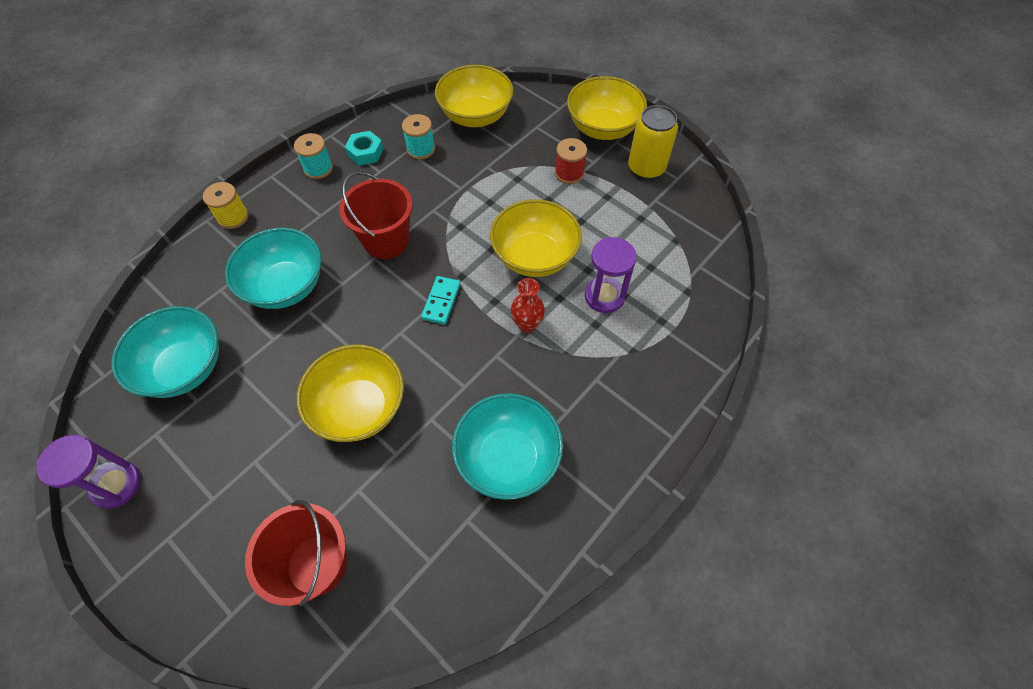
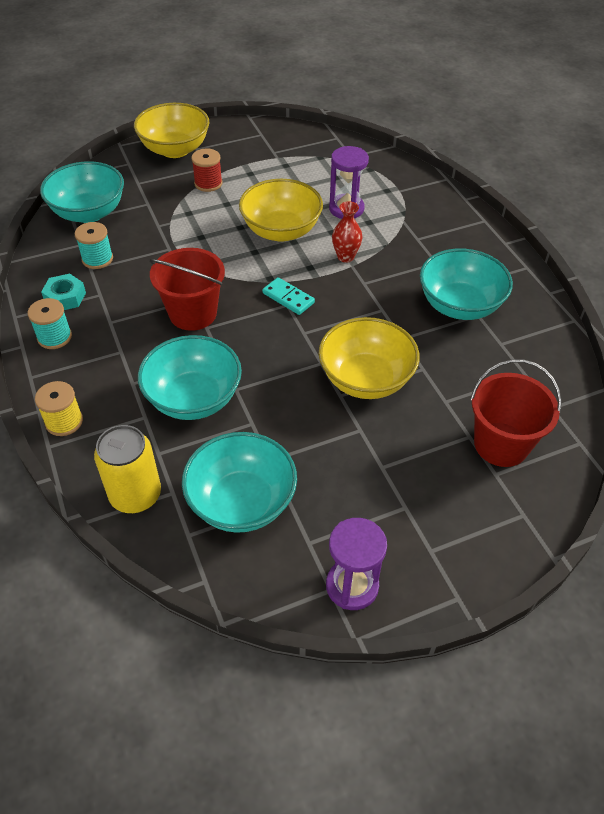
camera: 65 degrees left, 10 degrees down
(476, 116) = (89, 213): yellow bowl -> turquoise bowl
(646, 168) = (238, 144): yellow can -> yellow can (135, 495)

